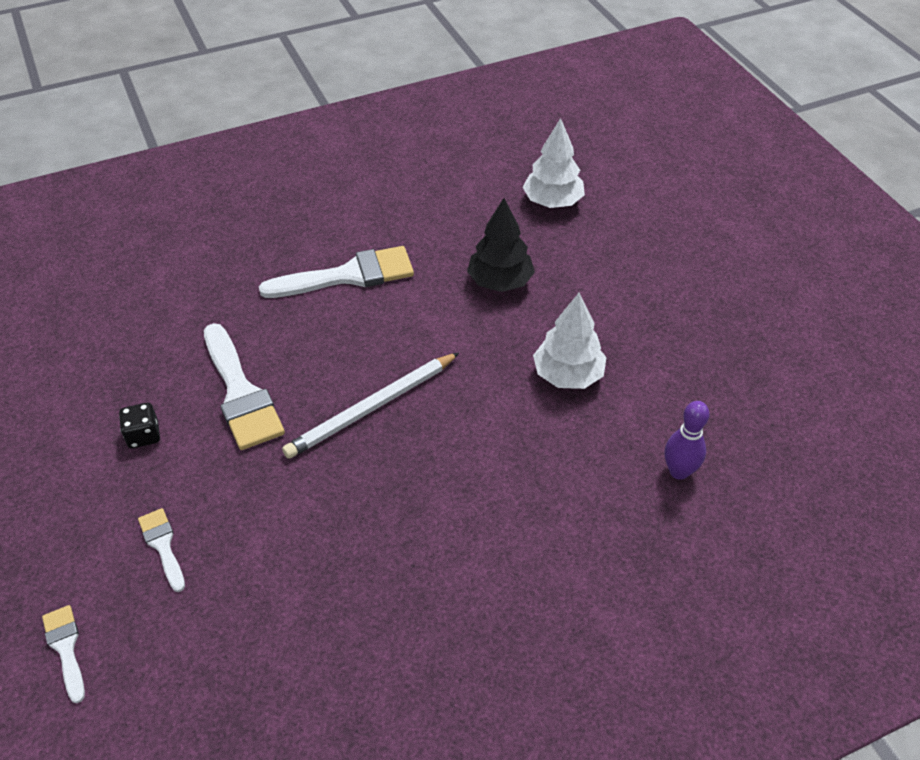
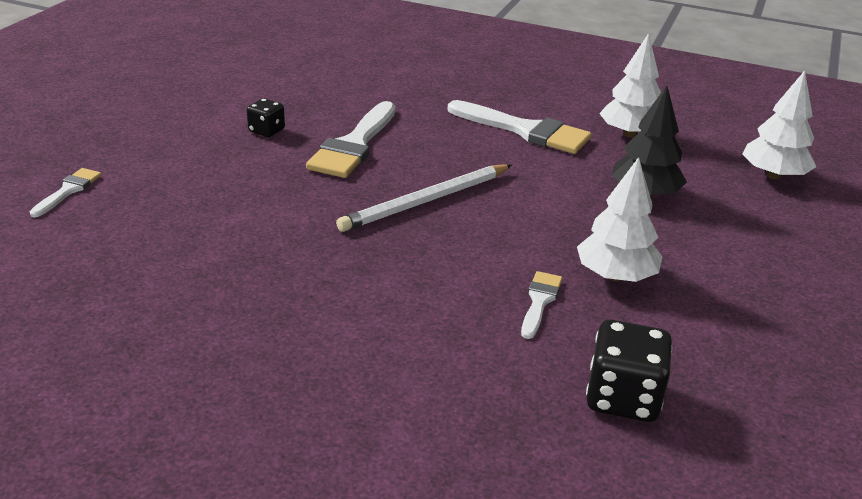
camera: 45 degrees right, 15 degrees down
(163, 546) = (189, 183): white brush -> white brush (539, 301)
(372, 408) = (426, 201): white pencil -> white pencil turned 45 degrees counterclockwise
(423, 225) = (630, 134): none -> white tree
(679, 471) = (622, 397): purple bowling pin -> black dice

